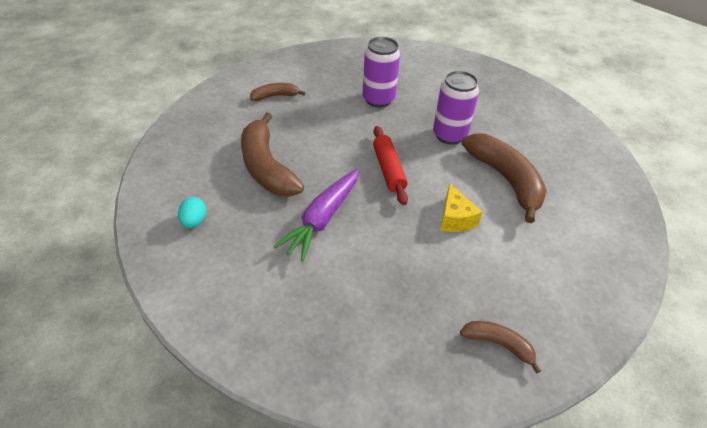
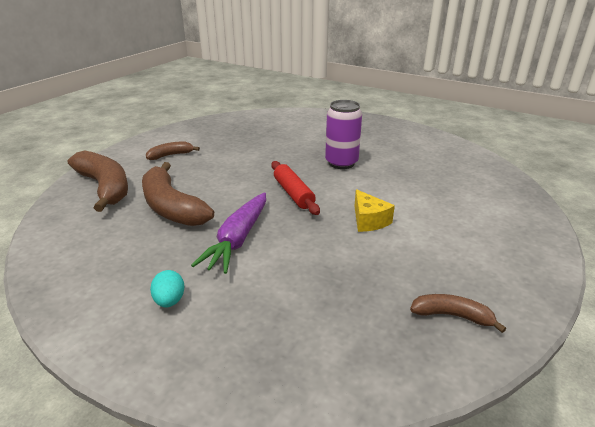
camera: 10 degrees left, 15 degrees down
(194, 221) = (99, 261): turquoise egg -> turquoise egg (170, 301)
(378, 99) = (269, 147): purple can -> none
(505, 179) = (403, 186): brown banana -> brown banana (105, 187)

